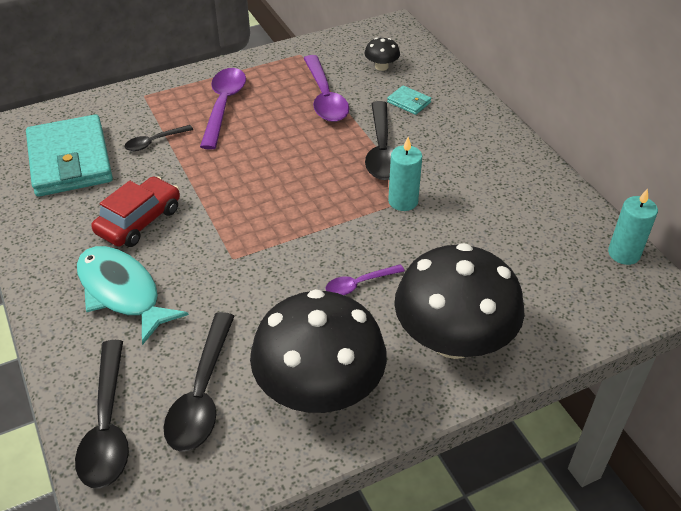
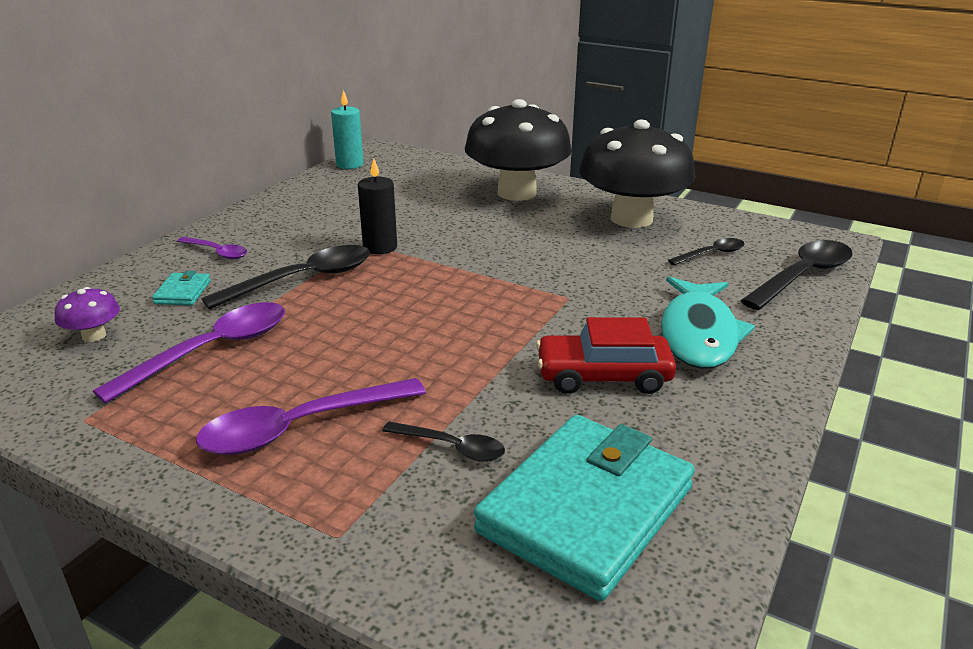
camera: 125 degrees left, 15 degrees down
(202, 393) = (711, 254): black spoon -> black spoon, size x0.55
(359, 284) = (513, 235): purple spoon -> purple spoon (217, 252)
(381, 67) = (94, 336): black mushroom -> purple mushroom
(403, 201) = (380, 247): turquoise candle -> black candle

